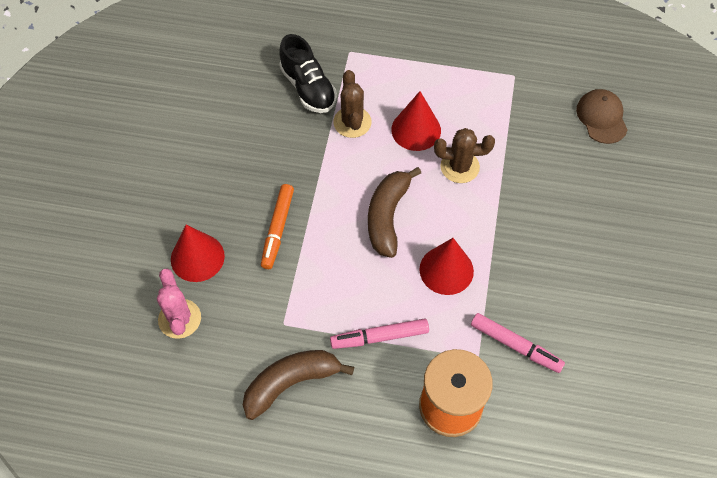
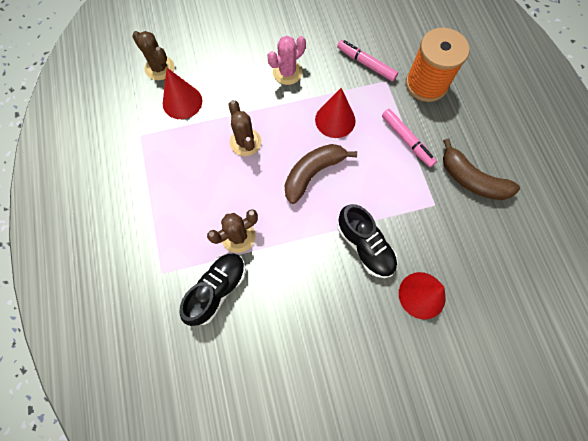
camera: 115 degrees left, 10 degrees up
(179, 319) = (476, 280): pink cactus -> pink cactus (287, 72)
(277, 229) = (365, 246): orange marker -> black shoe
(387, 216) = (313, 173): brown banana -> brown banana turned 150 degrees clockwise
(416, 130) = (224, 185): red cone -> red cone (182, 102)
(515, 346) = (366, 64): pink marker -> pink marker turned 60 degrees counterclockwise
(601, 117) = (159, 68): brown cap -> brown cactus

